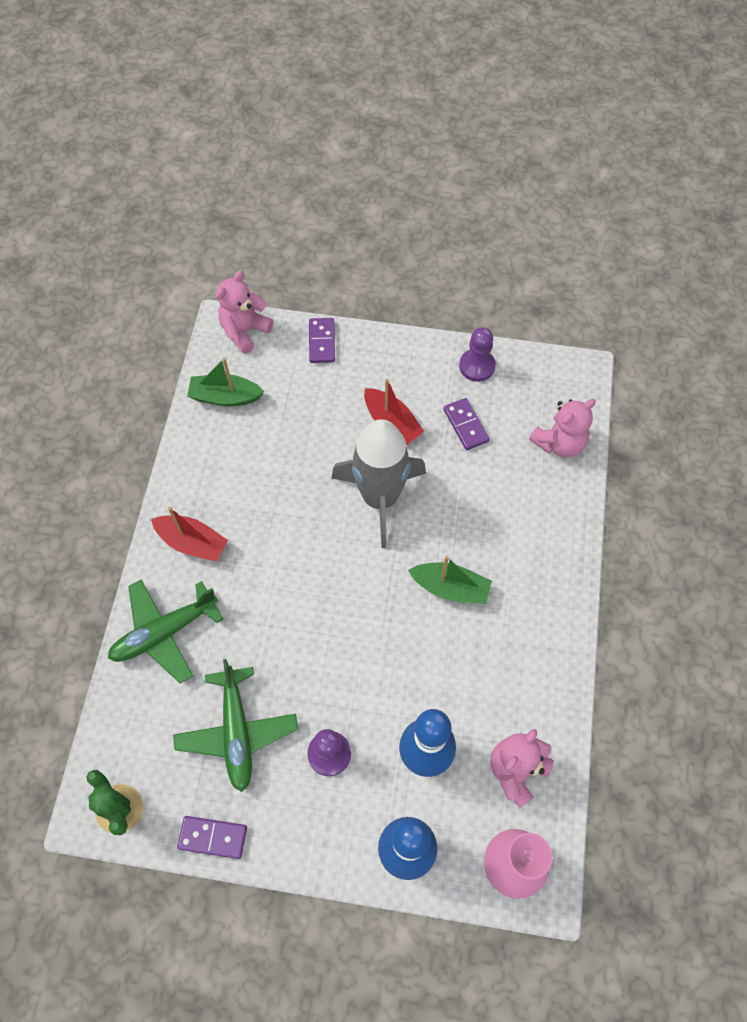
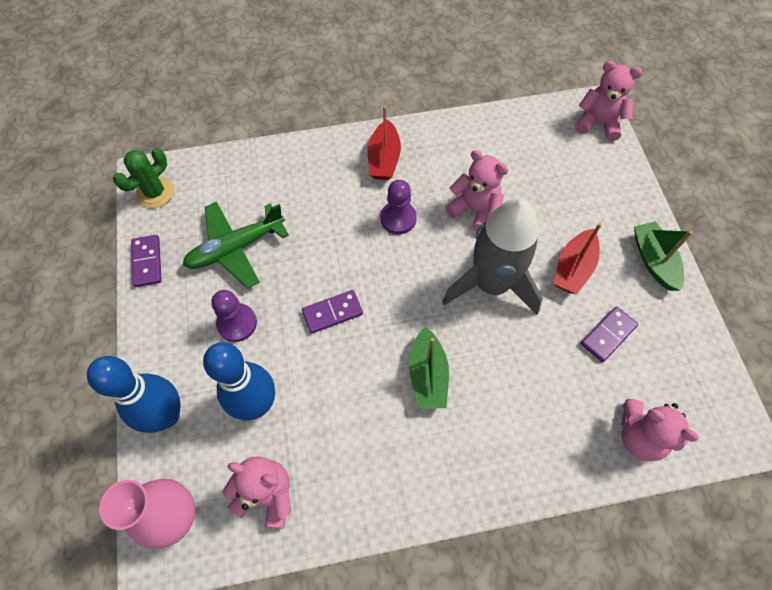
camera: 70 degrees right, 0 degrees up
(164, 632) = (301, 169): green plane -> none
(225, 397) = (526, 132): green boat -> green boat (653, 261)
(294, 480) = (474, 210): none -> pink teddy bear
(321, 342) = (624, 183): purple domino -> purple domino (332, 312)
(477, 366) = (682, 324): purple pawn -> purple pawn (398, 218)

